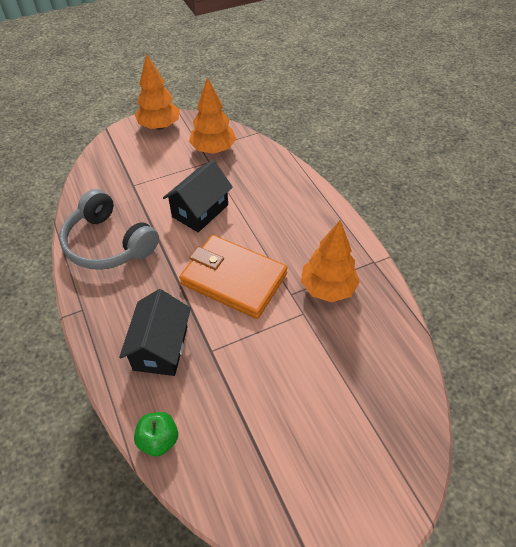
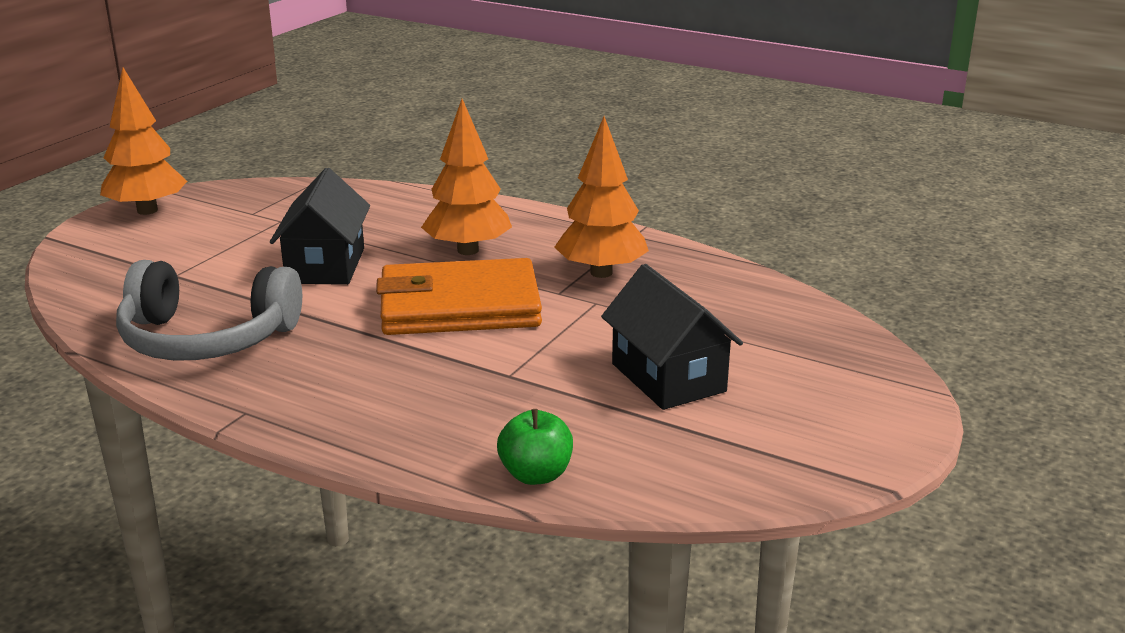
camera: 35 degrees left, 25 degrees down
(160, 348) = (428, 399): black house -> black house (668, 377)
(213, 149) = (272, 208): orange tree -> orange tree (467, 250)

